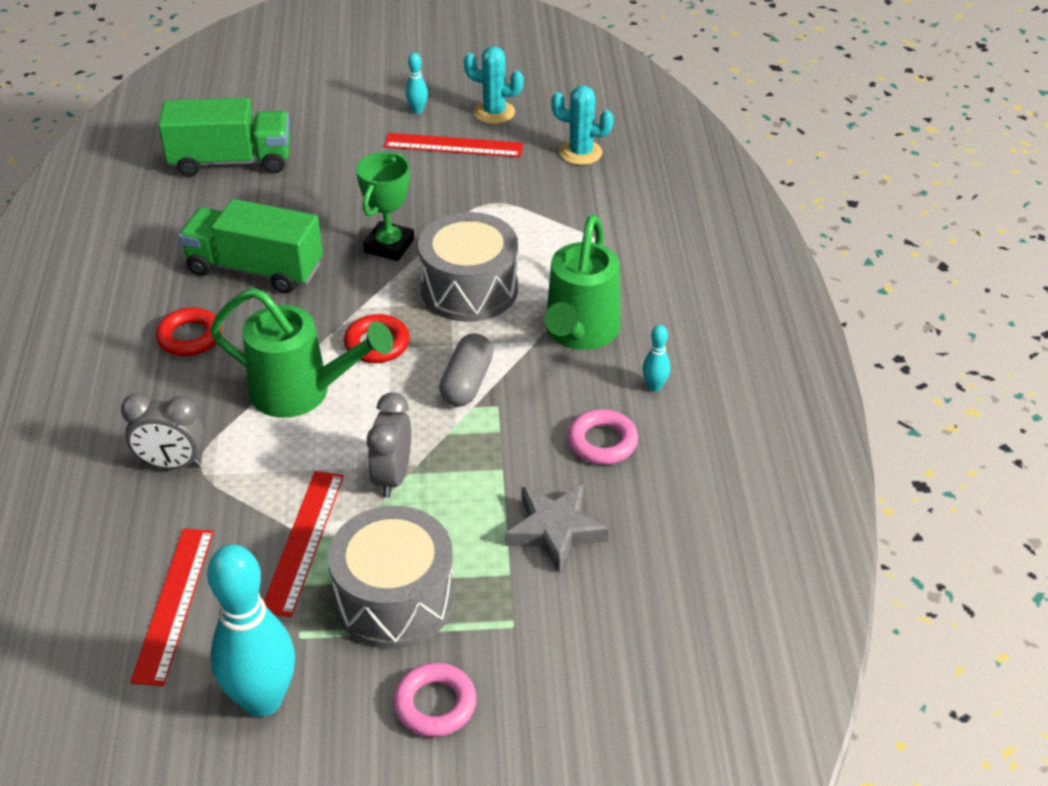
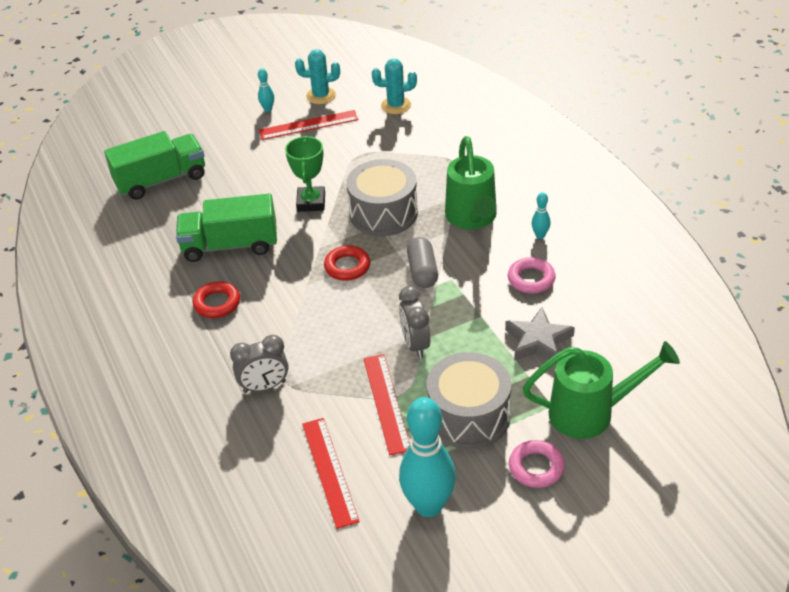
camera: 20 degrees left, 0 degrees up
(301, 392) = (318, 313): green watering can -> green watering can (590, 413)

